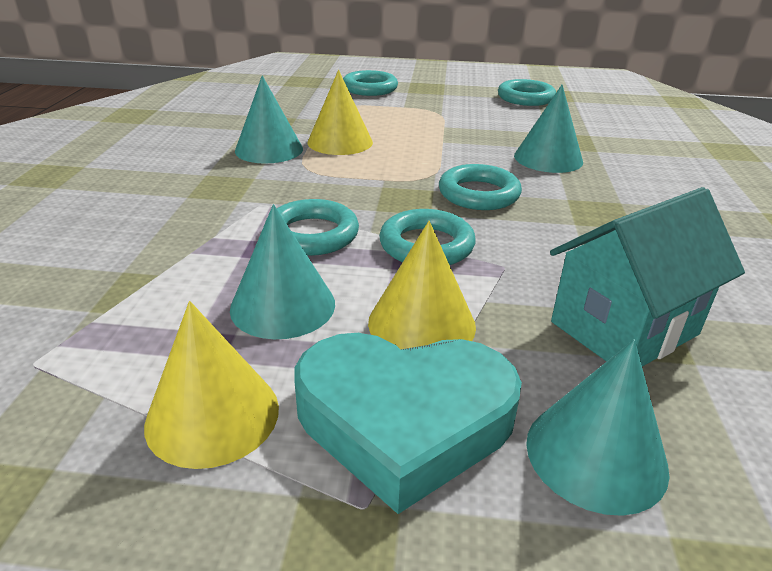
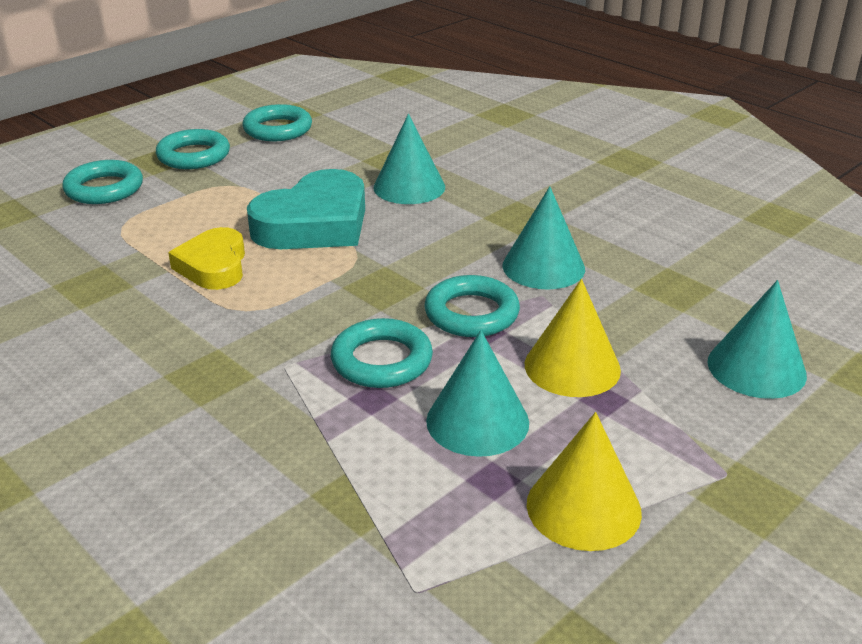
camera: 50 degrees left, 0 degrees up
(269, 149) = (164, 313): turquoise cone -> turquoise cone (543, 267)
(340, 142) = (213, 266): yellow cone -> yellow heart
(404, 421) = (666, 424): turquoise heart -> turquoise heart (314, 223)
(478, 194) = (423, 249): turquoise ring -> turquoise ring (193, 156)
(624, 328) = (661, 291): turquoise house -> none

